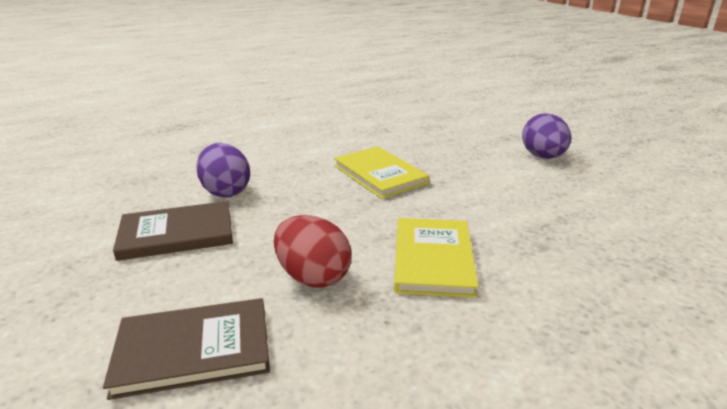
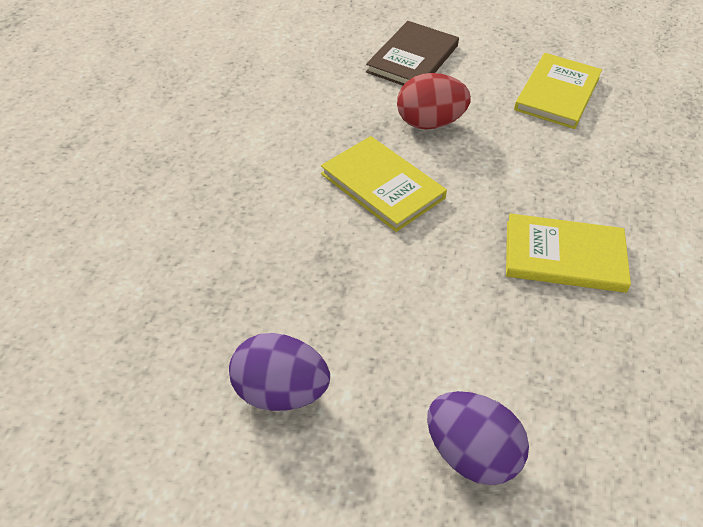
camera: 130 degrees right, 20 degrees up
(177, 234) = (557, 93): brown book -> yellow book
(226, 191) = (617, 142): purple egg -> purple egg (280, 393)

